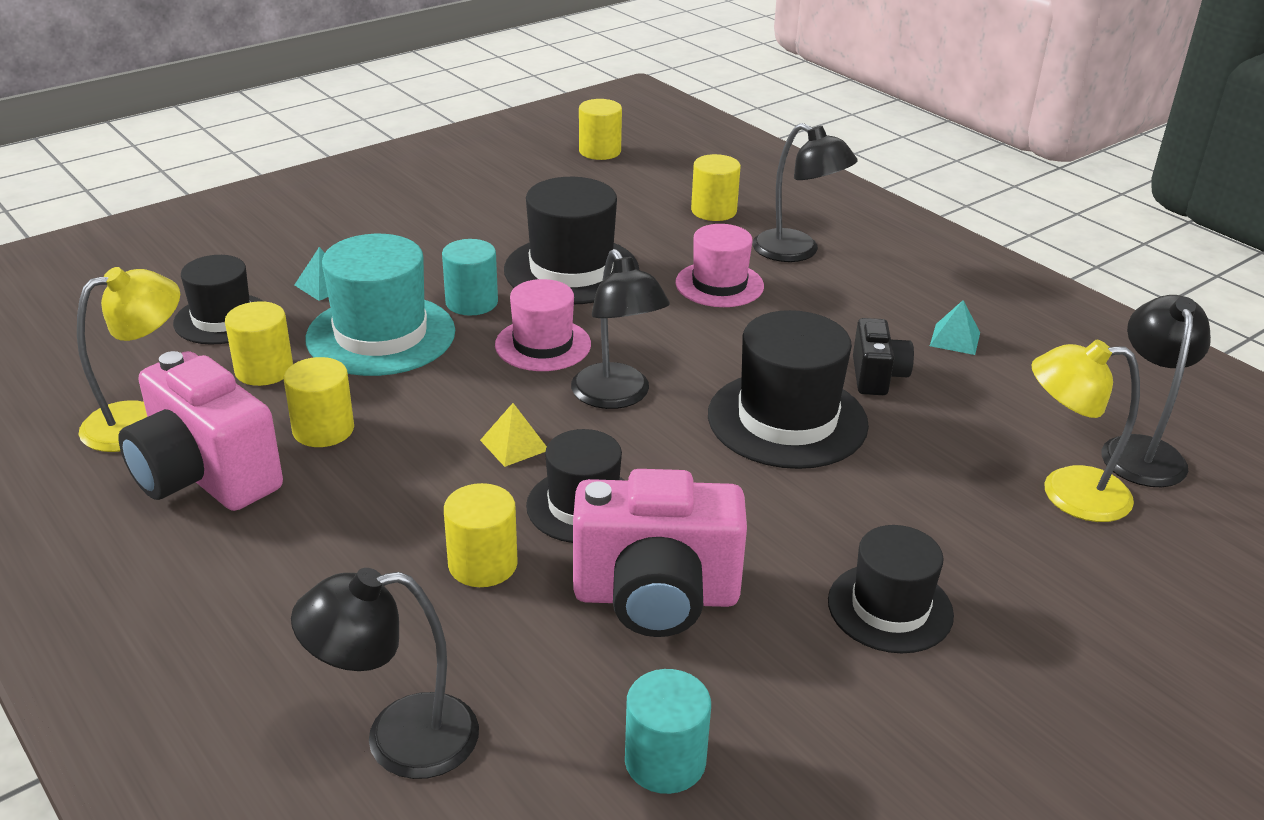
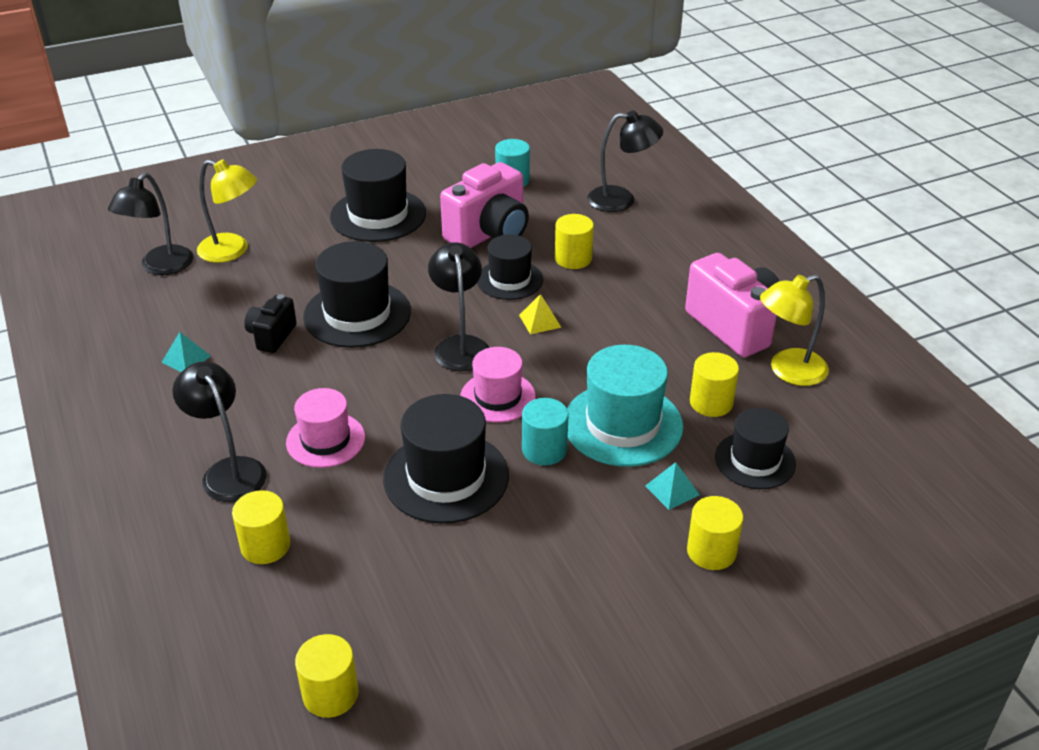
camera: 165 degrees left, 5 degrees up
(323, 429) = (663, 348): yellow cylinder -> yellow cylinder (711, 551)
(656, 597) = (489, 233): pink camera -> pink camera turned 120 degrees clockwise
(890, 608) = (378, 215): black hat -> black hat, size x1.54

